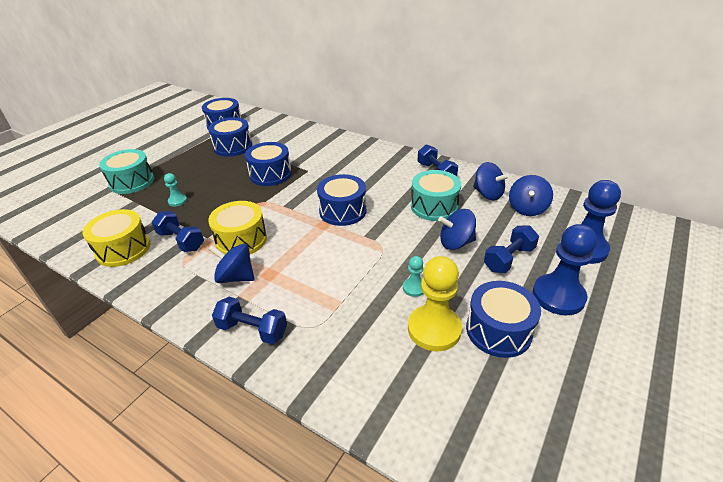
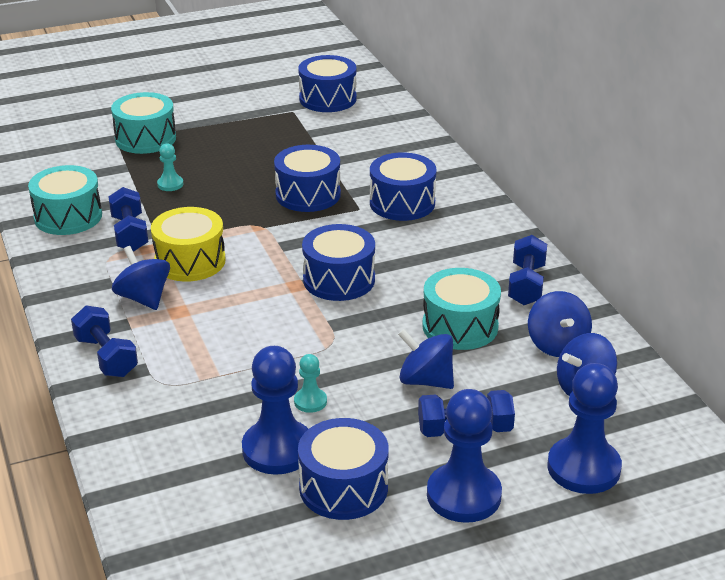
camera: 35 degrees right, 5 degrees down
(123, 249) = (68, 217): yellow drum -> turquoise drum
(233, 147) = (304, 137): blue drum -> blue drum (402, 203)
(434, 329) = (278, 449): yellow pawn -> blue pawn

